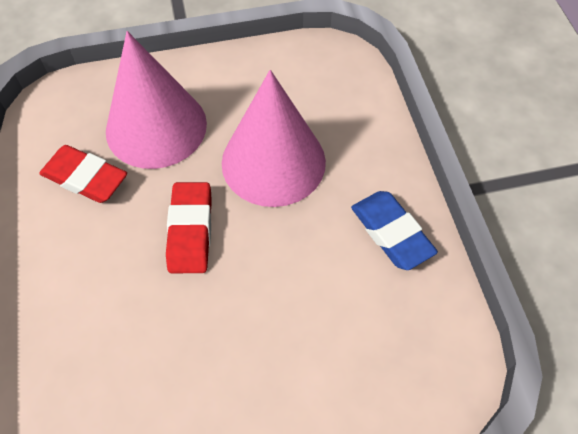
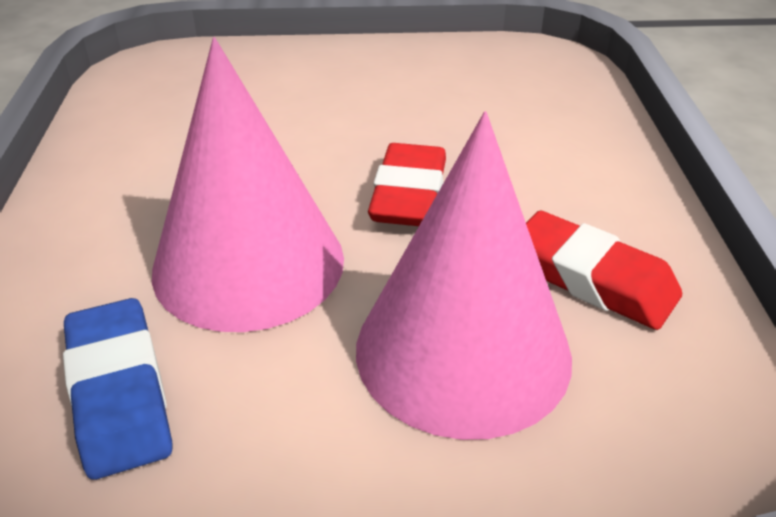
camera: 170 degrees left, 20 degrees down
(391, 233) = (122, 163): blue eraser -> blue eraser (119, 394)

